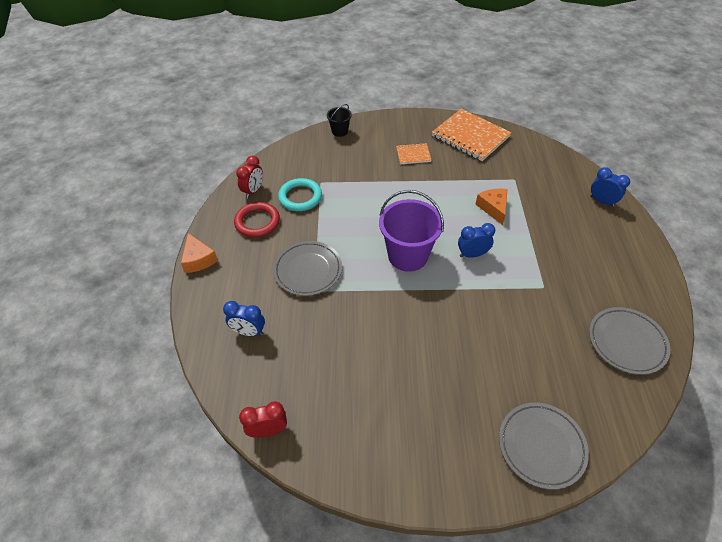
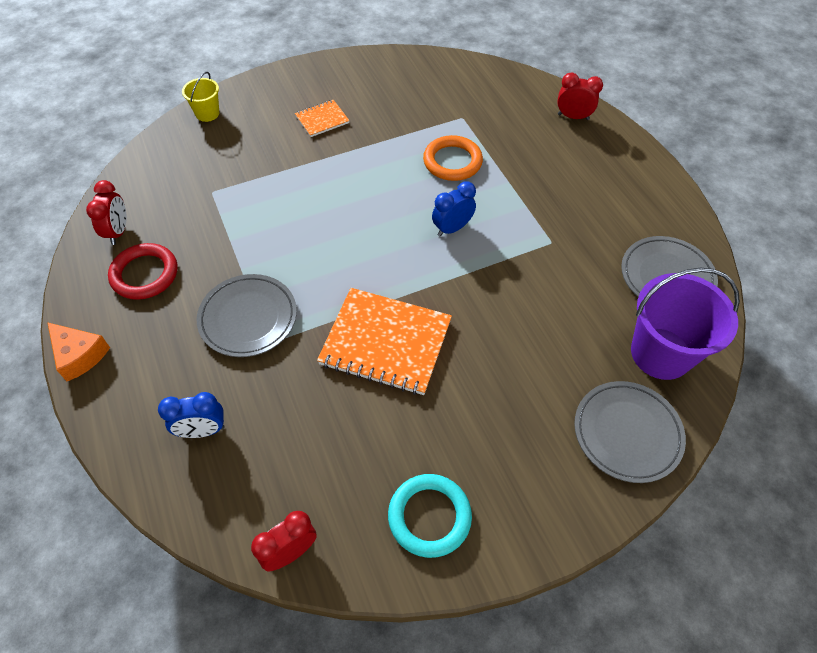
camera: 25 degrees left, 5 degrees up
(300, 197) = (192, 221): turquoise ring -> turquoise ring (429, 517)
(340, 131) = (207, 113): black bucket -> yellow bucket
(408, 255) = (372, 255): purple bucket -> purple bucket (660, 353)
(470, 136) = (385, 76): orange notebook -> orange notebook (386, 342)
(493, 208) = (452, 161): orange cheese -> orange ring
(602, 201) = (573, 117): blue clock -> red clock

